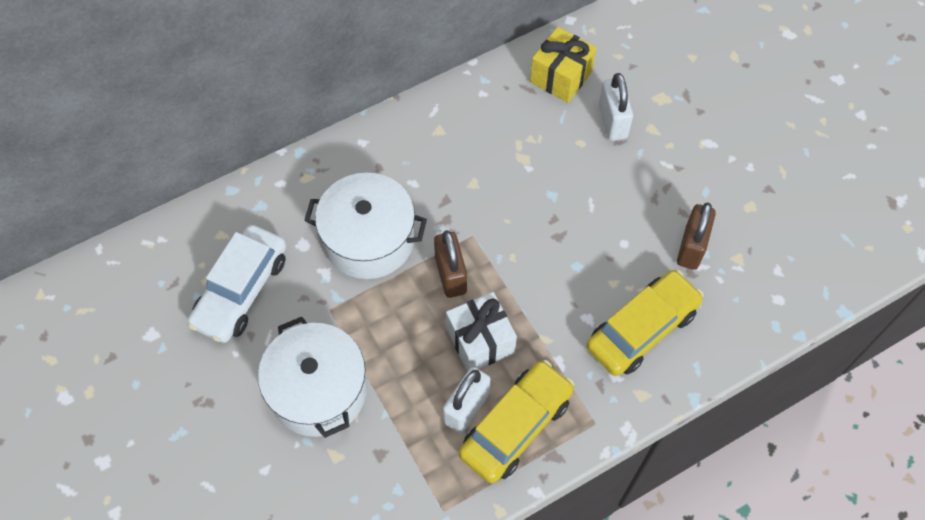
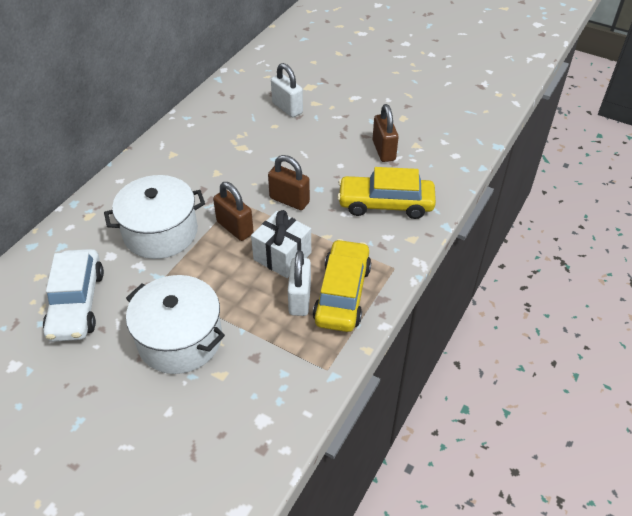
camera: 30 degrees left, 15 degrees down
(533, 266) = (289, 200): none -> brown padlock
(561, 77) = (237, 98): yellow gift -> none
(642, 329) = (385, 204): yellow car -> yellow car turned 105 degrees counterclockwise

